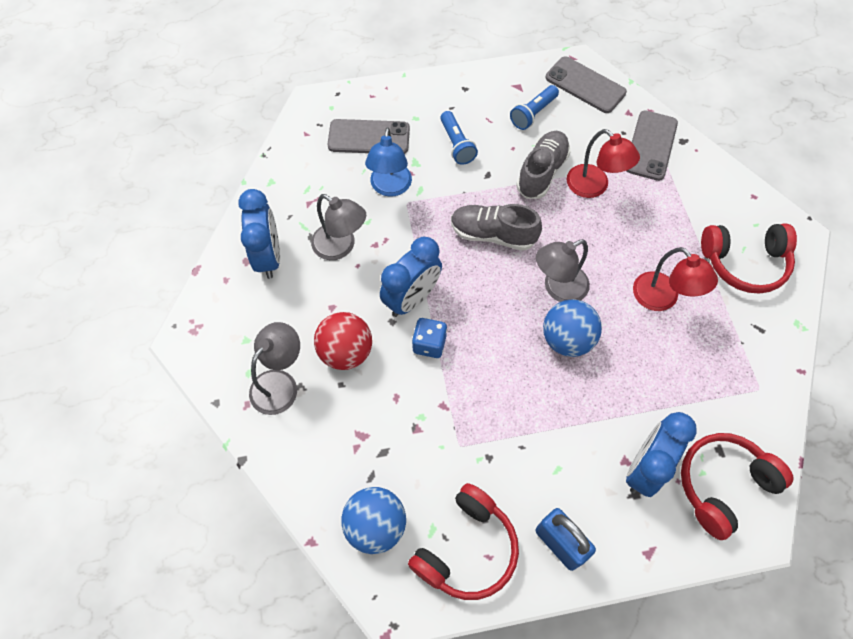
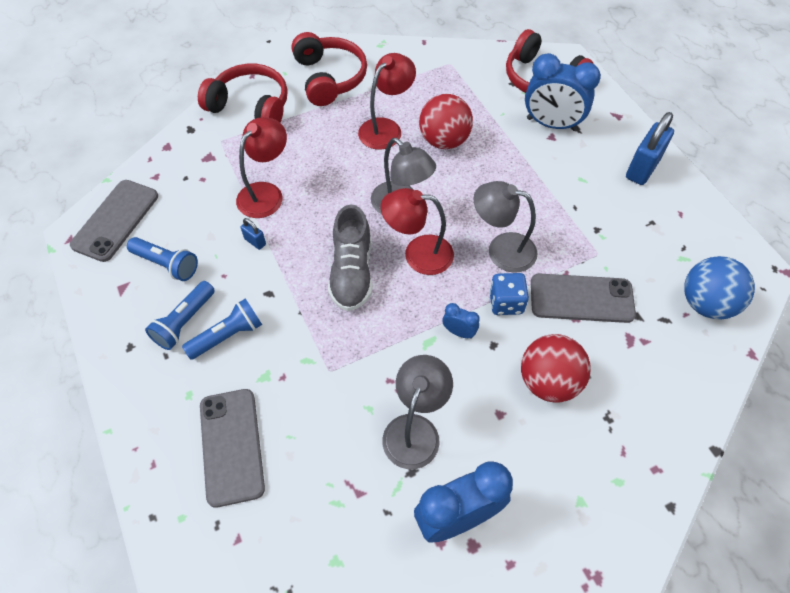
camera: 105 degrees left, 5 degrees down
(280, 383) = (615, 440): grey lamp -> grey lamp (501, 249)
(390, 187) = (311, 396): blue lamp -> none
(412, 299) = (459, 332): blue clock -> blue clock, size x0.46
(466, 549) = (684, 230): red headphones -> red headphones (250, 106)
(476, 120) = (184, 322): none -> blue flashlight
(499, 288) = (418, 254): none -> red lamp
(541, 172) = (255, 242): grey shoe -> blue padlock
(567, 339) = (454, 190): blue ball -> none
(636, 348) = (444, 141): none -> red ball
(651, 145) = (201, 153): grey phone -> grey phone (581, 298)

